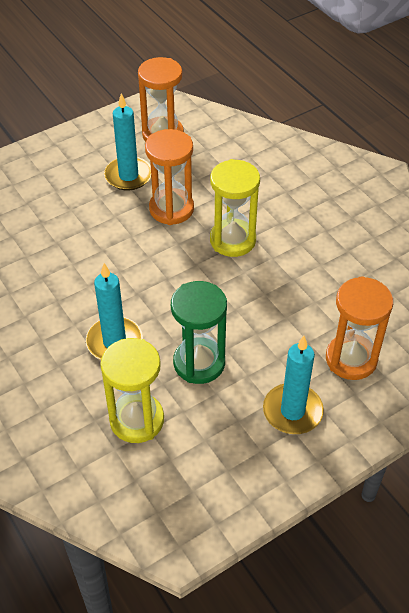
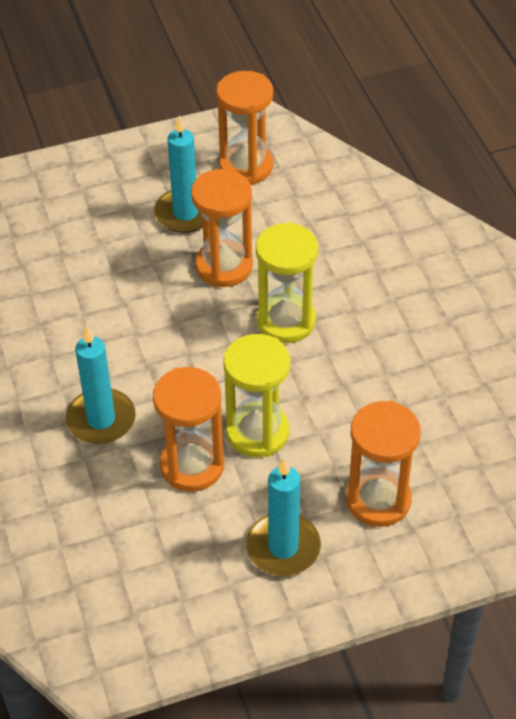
camera: 15 degrees right, 0 degrees up
(137, 420) = (97, 518): yellow hourglass -> yellow hourglass (257, 432)
(199, 363) = (192, 465): green hourglass -> orange hourglass

